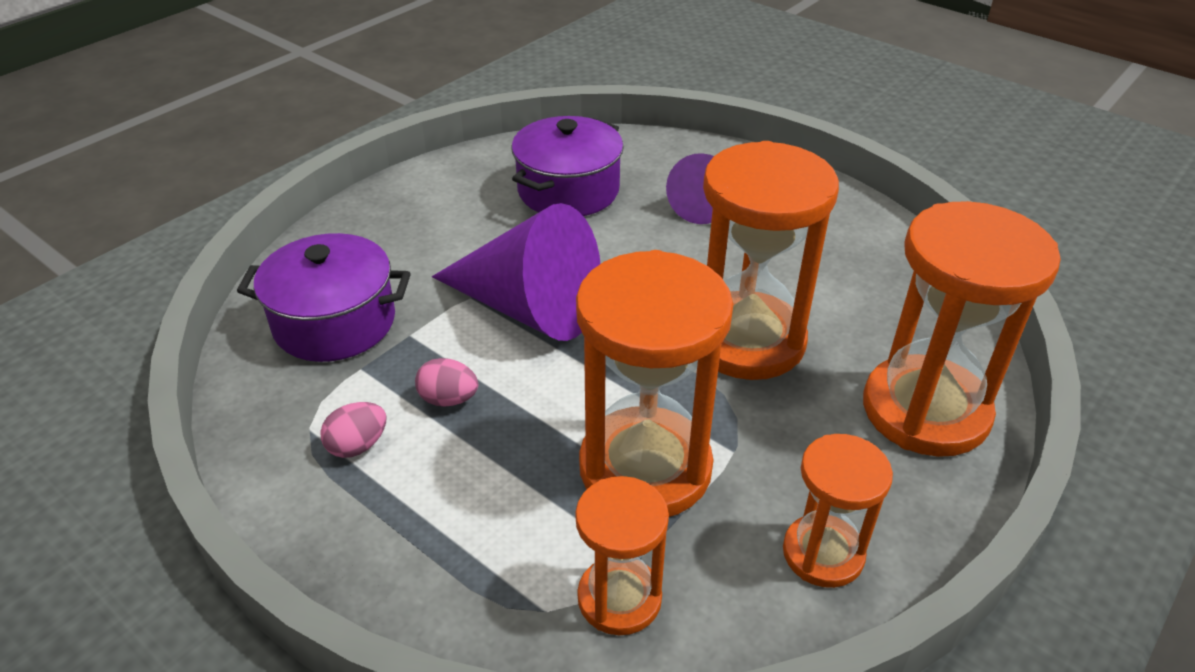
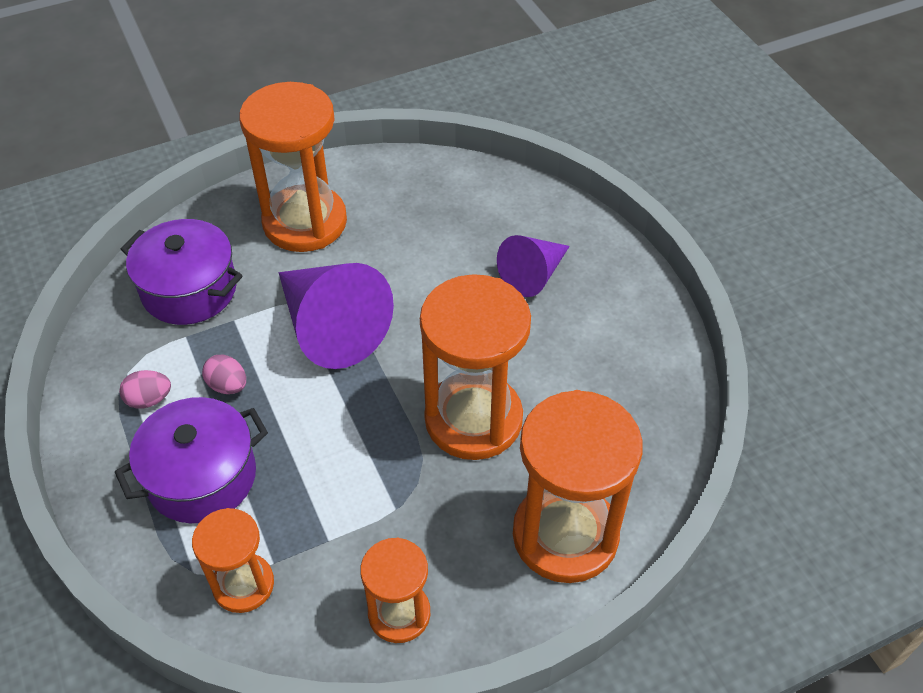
camera: 25 degrees right, 10 degrees up
(568, 190) = (432, 223): purple pot -> purple pot (202, 477)
(645, 468) = (324, 496): orange hourglass -> orange hourglass (305, 222)

